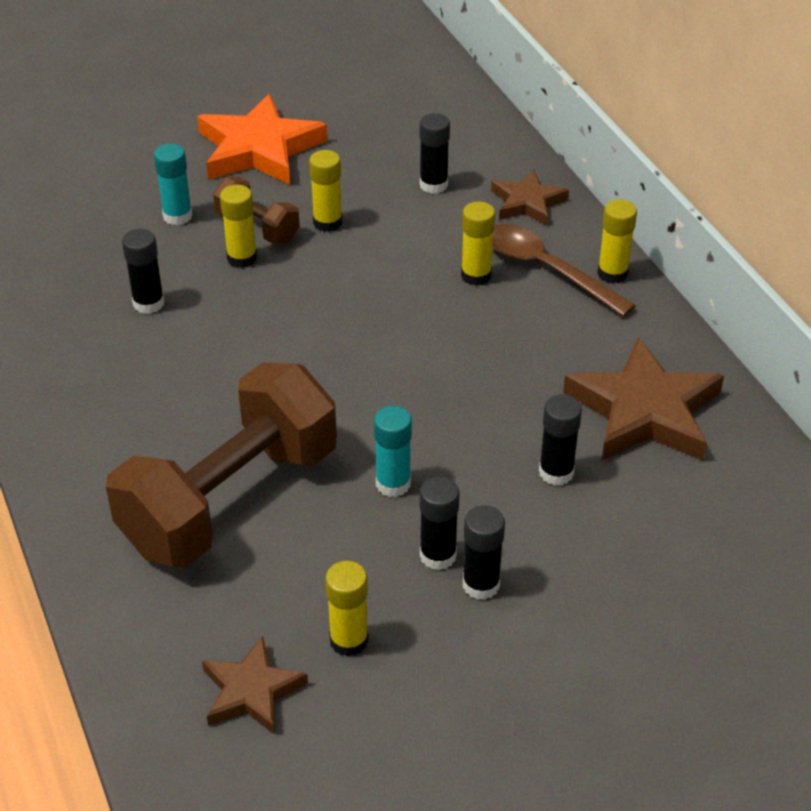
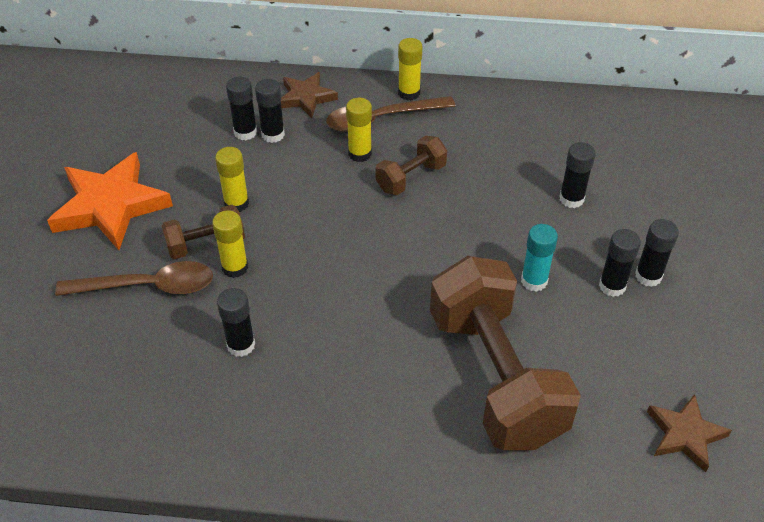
camera: 60 degrees left, 5 degrees up
(177, 216) = (148, 286): turquoise glue stick -> brown spoon
(349, 640) = (664, 363): yellow glue stick -> none
(447, 204) = (273, 135): none -> black glue stick
(473, 328) = (411, 177): none -> brown dumbbell
(644, 411) = (543, 137): brown star -> none

